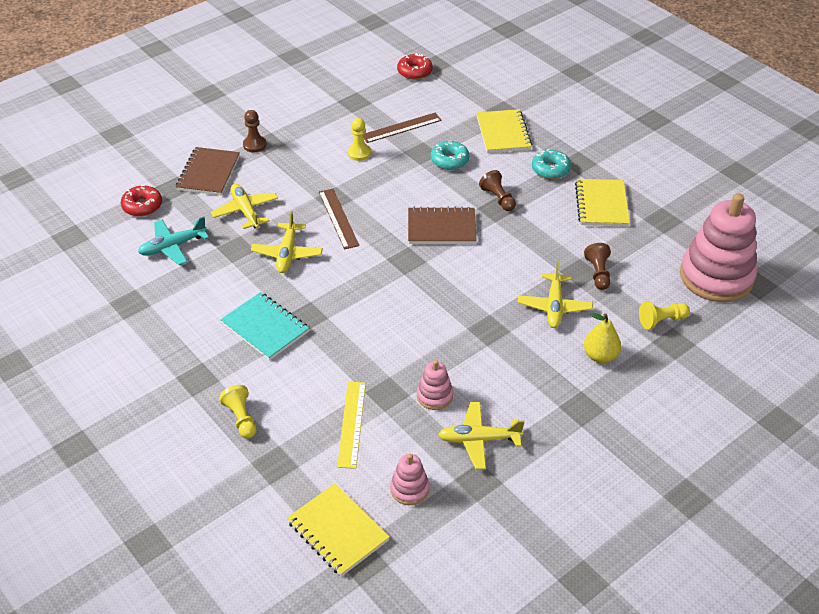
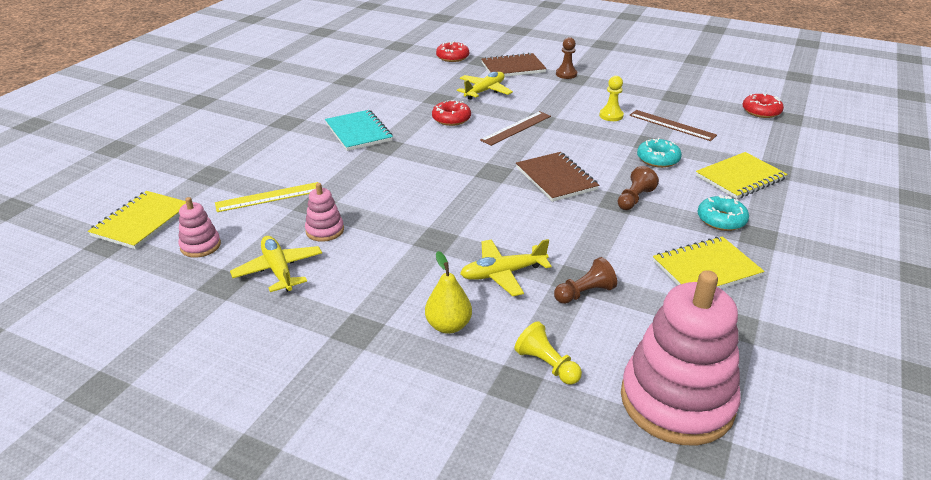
camera: 65 degrees right, 10 degrees down
(173, 247) = (419, 77): turquoise plane -> none
(241, 418) = (253, 149): yellow pawn -> none
(265, 327) = (358, 132): turquoise notebook -> turquoise notebook turned 45 degrees counterclockwise
(287, 254) = (451, 119): yellow plane -> red donut

